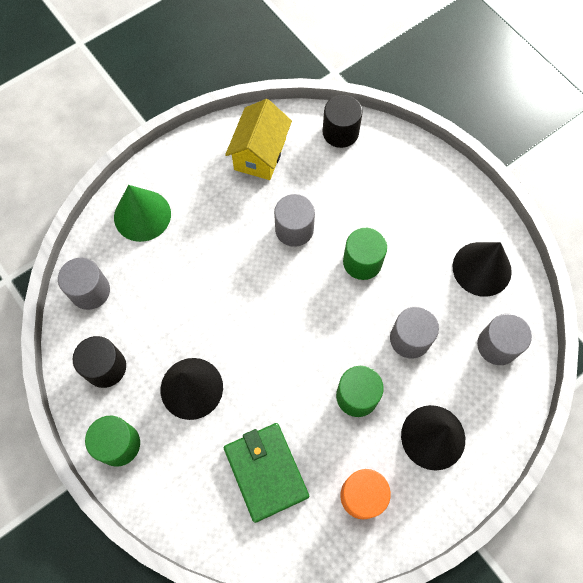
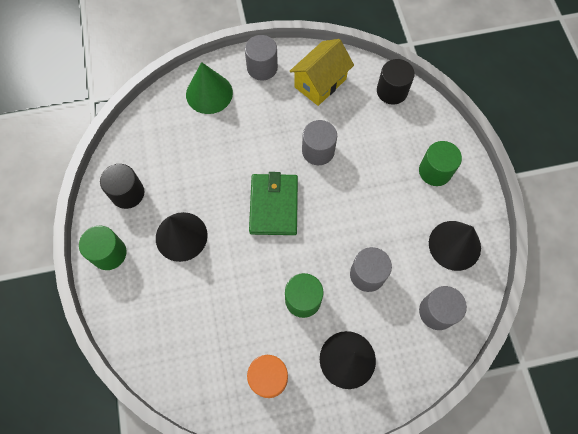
camera: 25 degrees right, 0 degrees up
(90, 291) = (144, 133): grey cylinder -> grey cylinder (262, 68)
(266, 472) = (204, 324): green wallet -> green wallet (273, 205)
(362, 262) = (359, 198): green cylinder -> green cylinder (435, 171)

